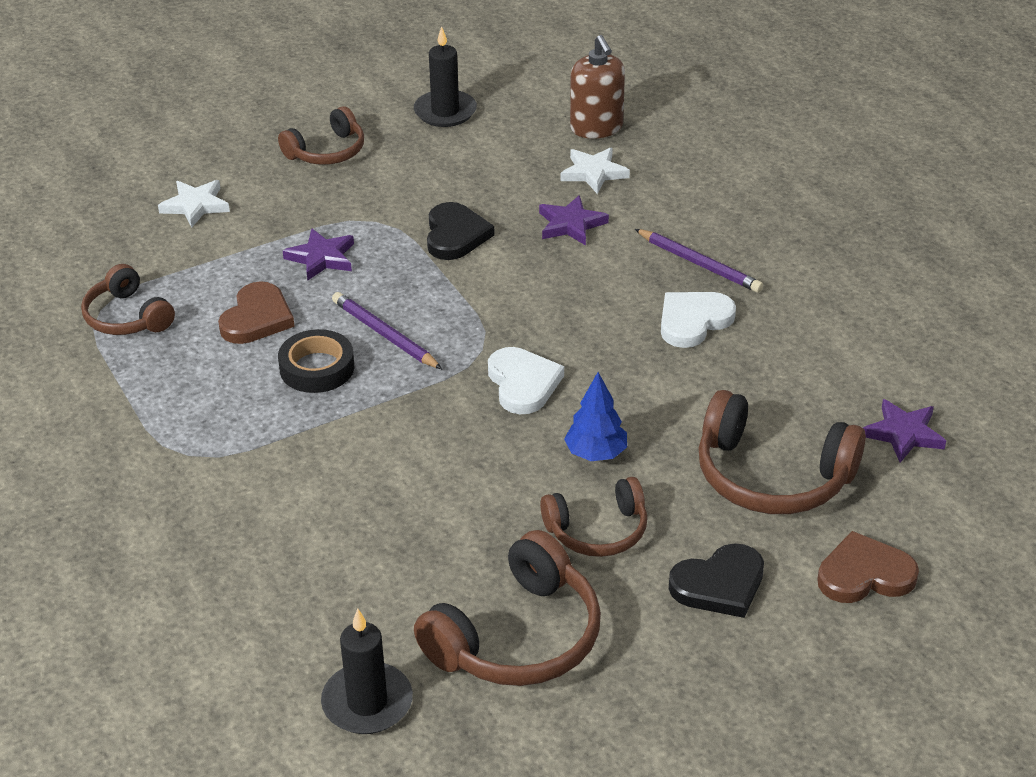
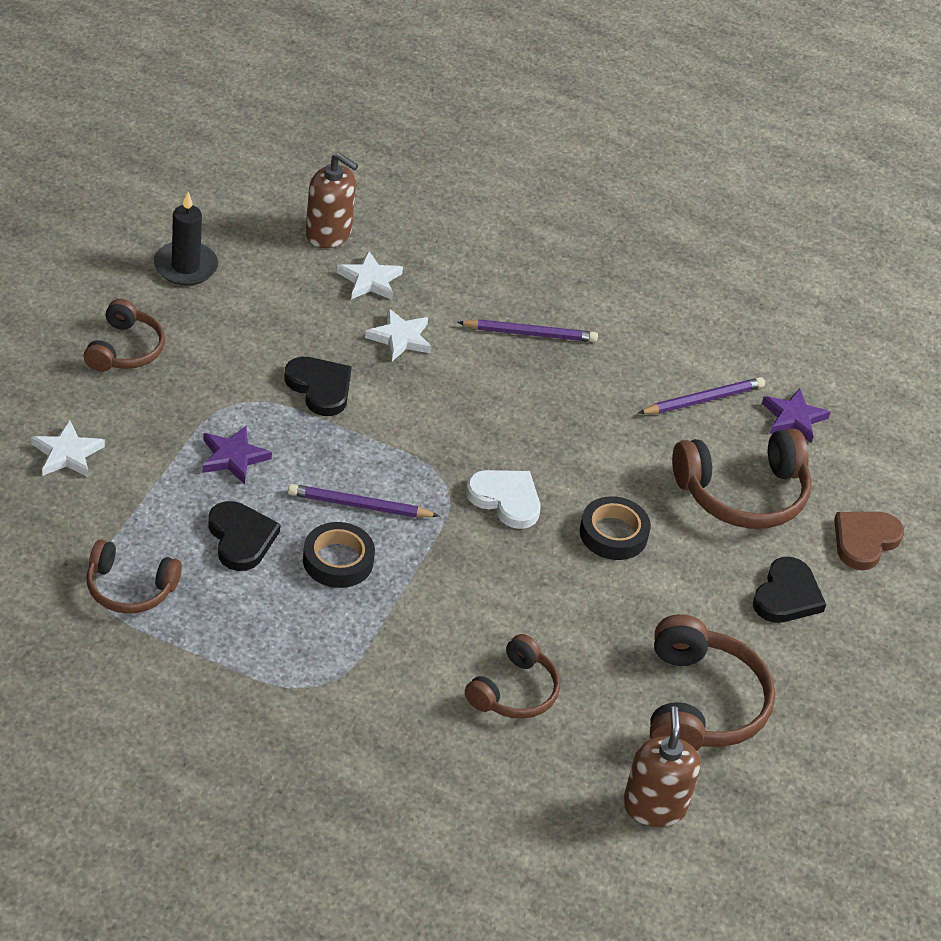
camera: 45 degrees left, 5 degrees up
(257, 318) = (241, 538): brown heart -> black heart
(367, 702) = (654, 806): black candle -> brown soap dispenser
(570, 224) = (400, 338): purple star -> white star
(596, 454) = (613, 534): blue tree -> black tape
(597, 530) = (673, 595): brown headphones -> brown headphones (514, 691)
(693, 321) = (573, 388): white heart -> none
(819, 381) = (703, 400): none -> purple pencil

